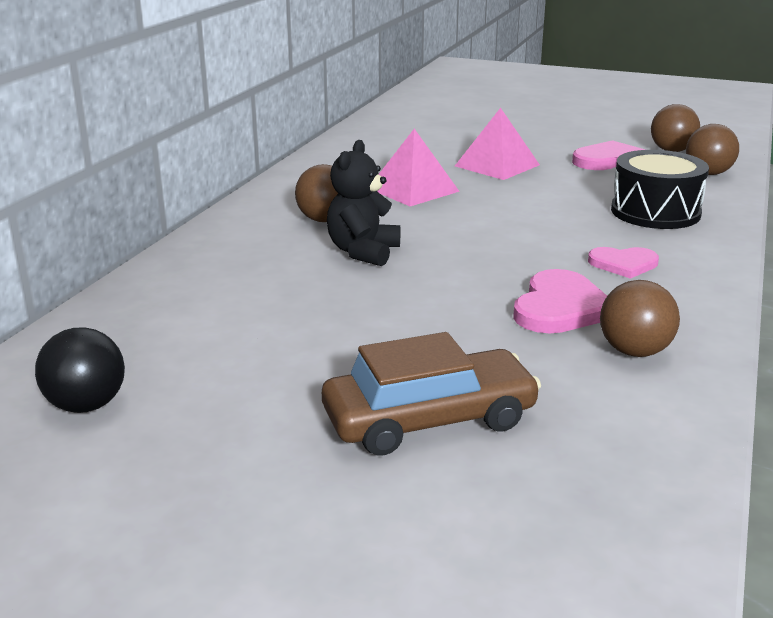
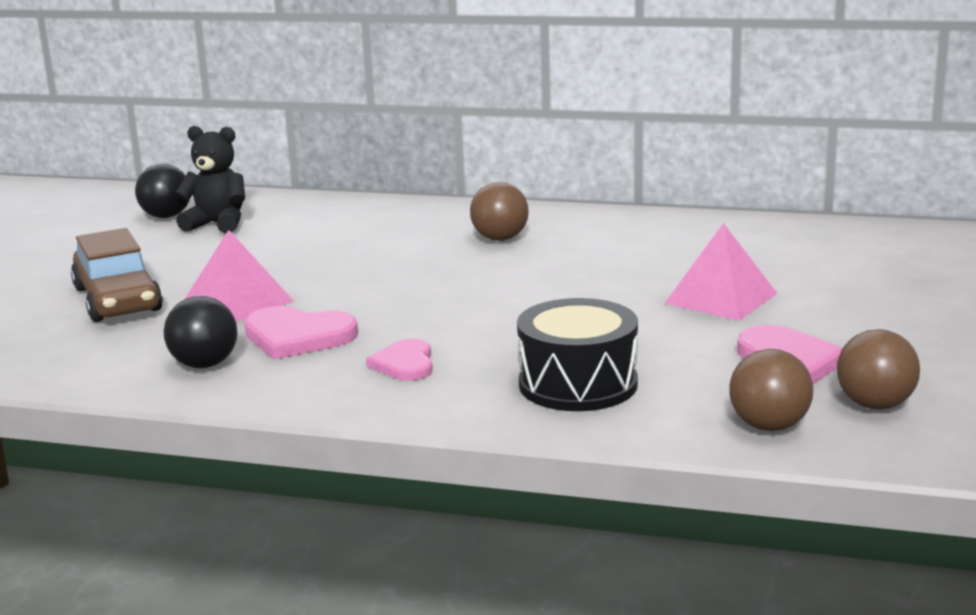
camera: 85 degrees right, 5 degrees down
(363, 252) = (421, 259): black teddy bear -> black teddy bear (217, 224)
(413, 189) = (605, 265): pink pyramid -> pink pyramid (237, 303)
(634, 351) = (204, 365): brown ball -> black ball

